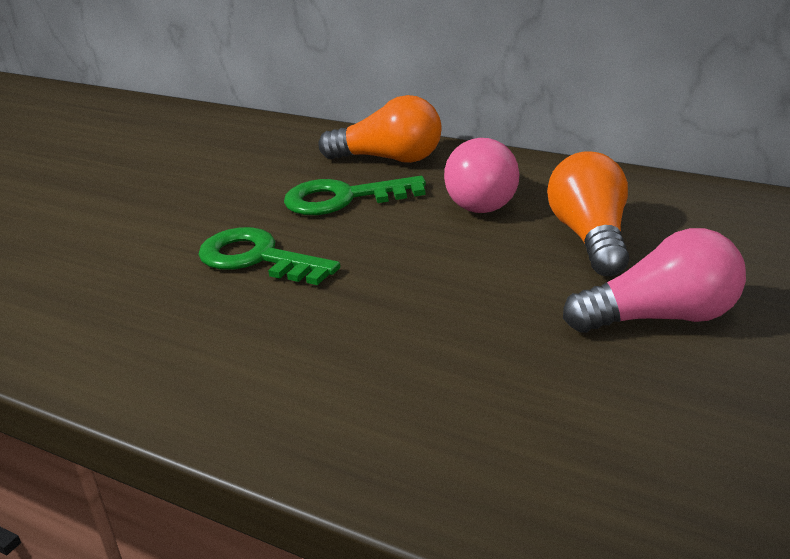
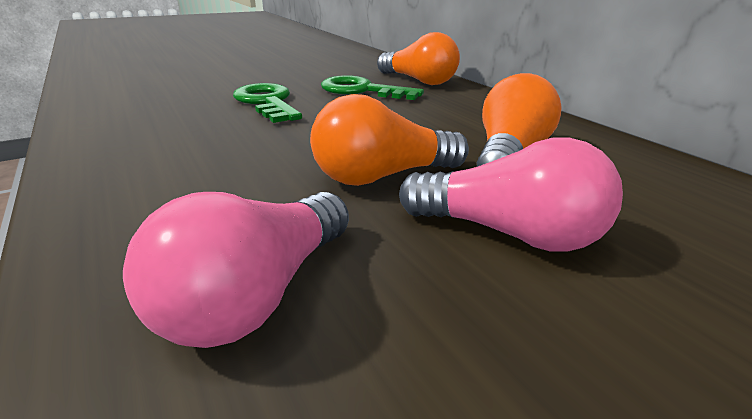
camera: 25 degrees right, 0 degrees up
(481, 198) = (452, 111): pink light bulb -> pink light bulb (256, 294)
(510, 305) = (382, 176): none -> orange light bulb

